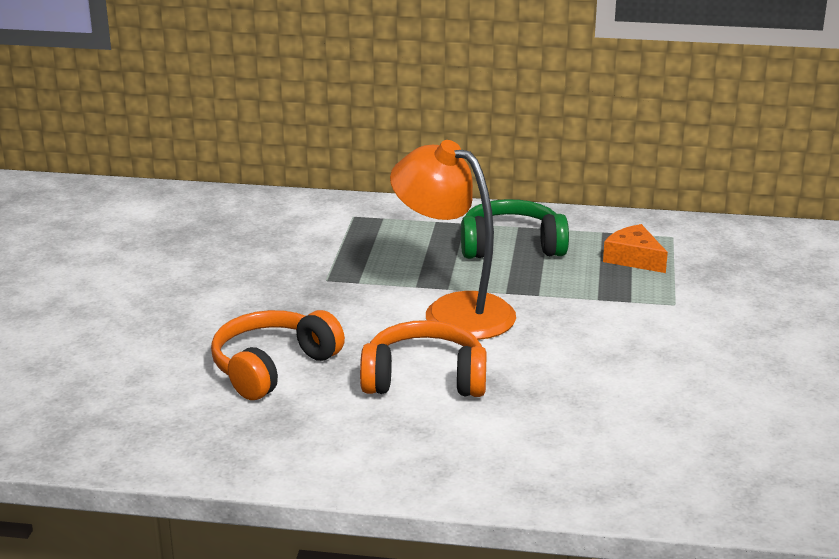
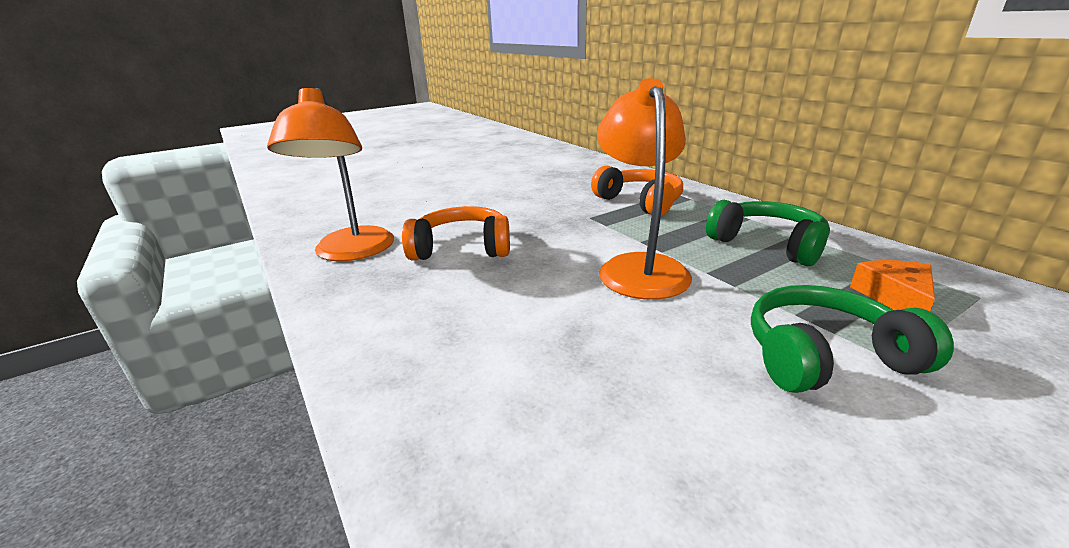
camera: 50 degrees right, 0 degrees up
(167, 426) = (351, 252): none -> orange lamp
(424, 379) = (528, 301): orange headphones -> orange headphones (640, 202)
(642, 319) = (825, 356): none -> green headphones

